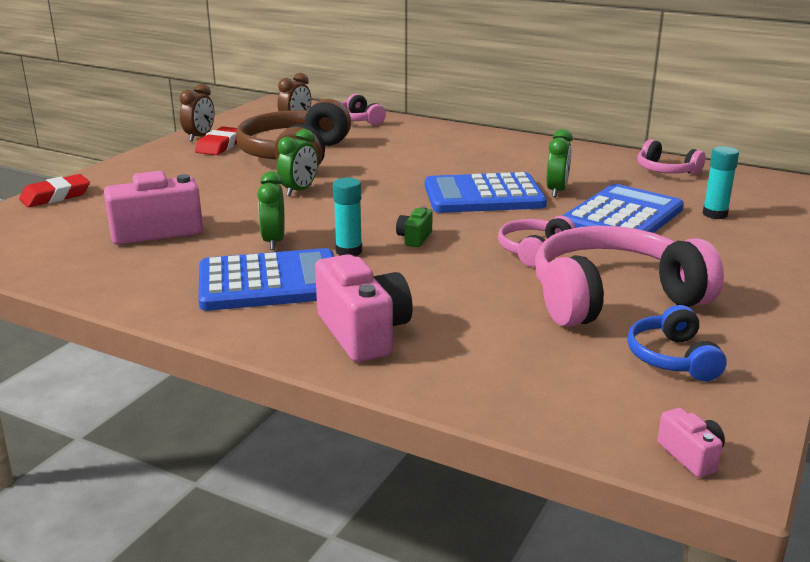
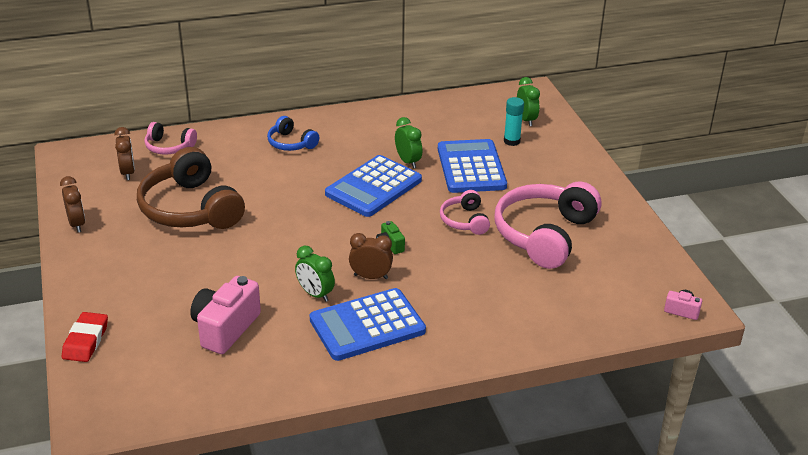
camera: 45 degrees left, 10 degrees up
(220, 146) = (112, 226): red eraser -> none
(269, 282) = (367, 325): blue calculator -> blue calculator turned 150 degrees counterclockwise
(299, 191) = (253, 242): green clock -> green clock (526, 120)
(349, 251) = (370, 277): turquoise glue stick -> brown clock
(363, 333) = (470, 329): pink camera -> none
(666, 170) = (441, 111): pink headphones -> none
(672, 358) = (614, 260): blue headphones -> blue headphones (291, 143)

